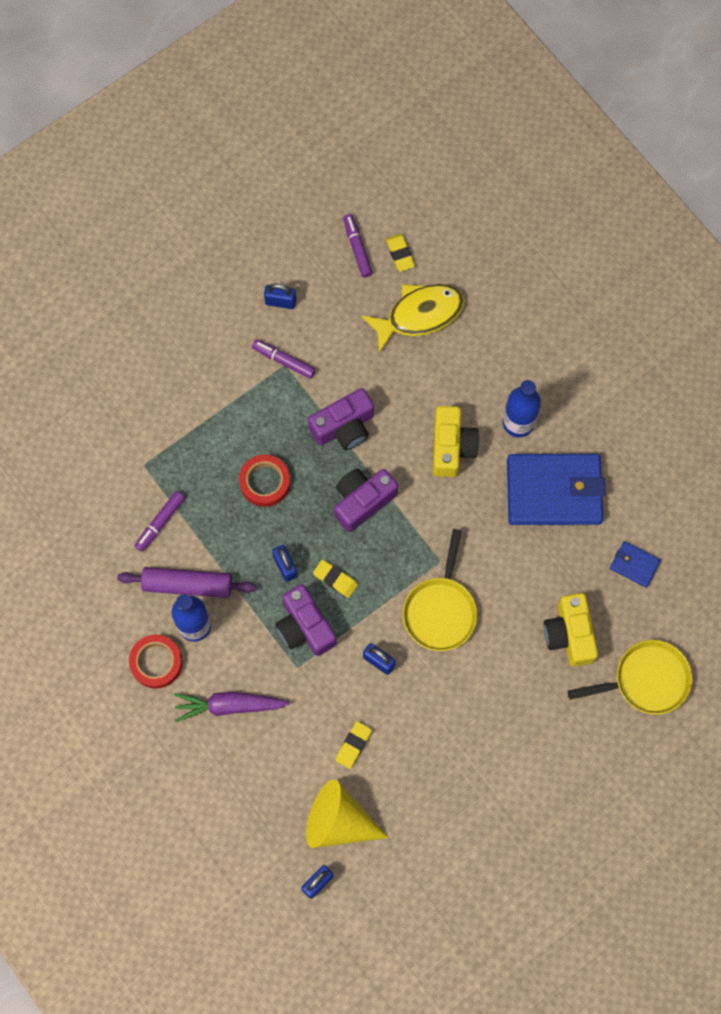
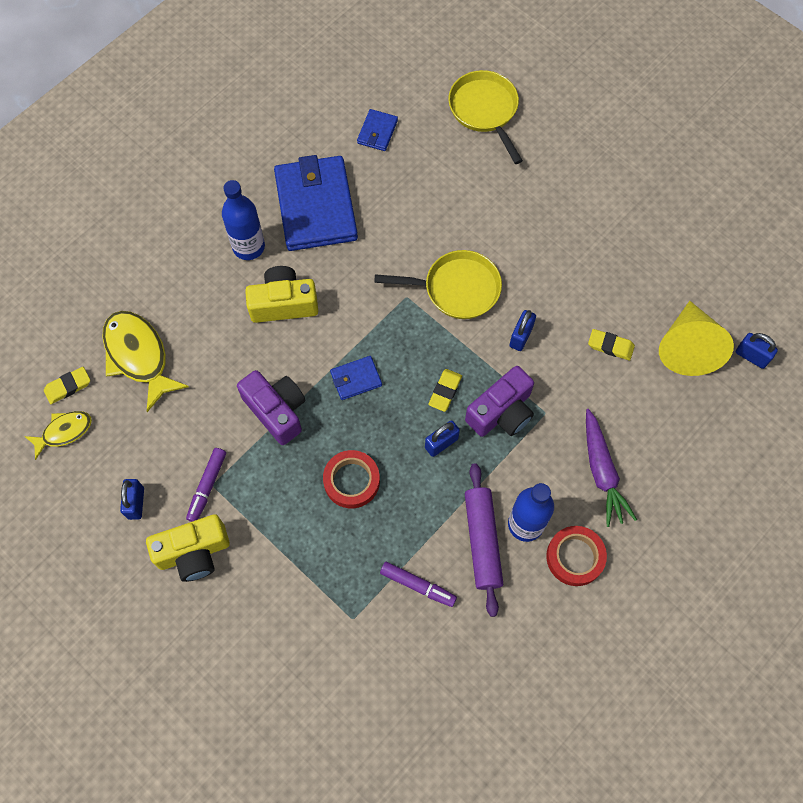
camera: 100 degrees left, 5 degrees down
(357, 248) = (64, 432): purple marker -> yellow fish
(362, 501) = (356, 379): purple camera -> blue wallet
(569, 634) = (456, 176): yellow camera -> yellow camera (194, 552)

